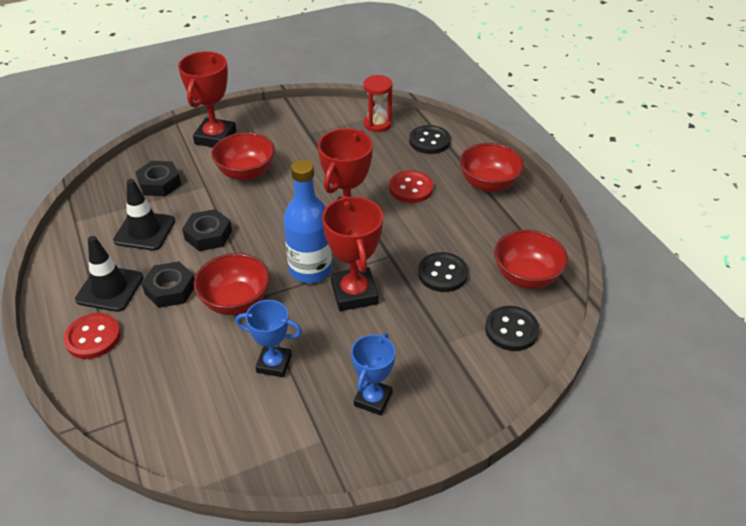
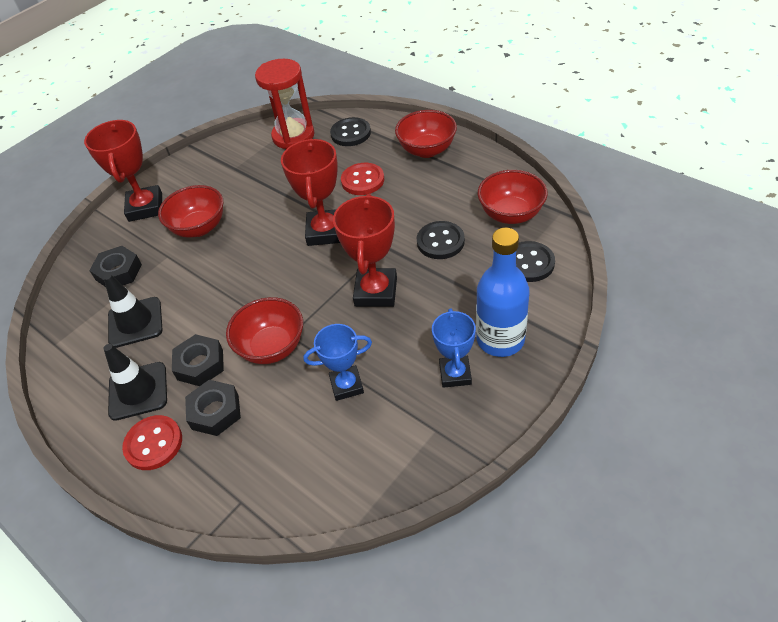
camera: 20 degrees left, 5 degrees up
(208, 235) = (202, 299): black nut -> black nut (215, 412)
(310, 270) = (322, 288): blue bottle -> blue bottle (500, 339)
(354, 293) = (376, 292): red trophy -> red trophy turned 45 degrees clockwise
(377, 124) = (293, 136): red hourglass -> red hourglass, size x1.53

